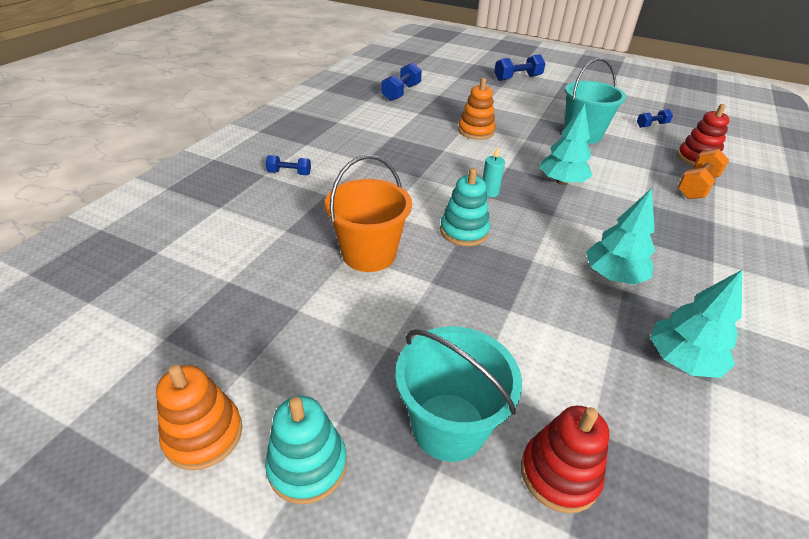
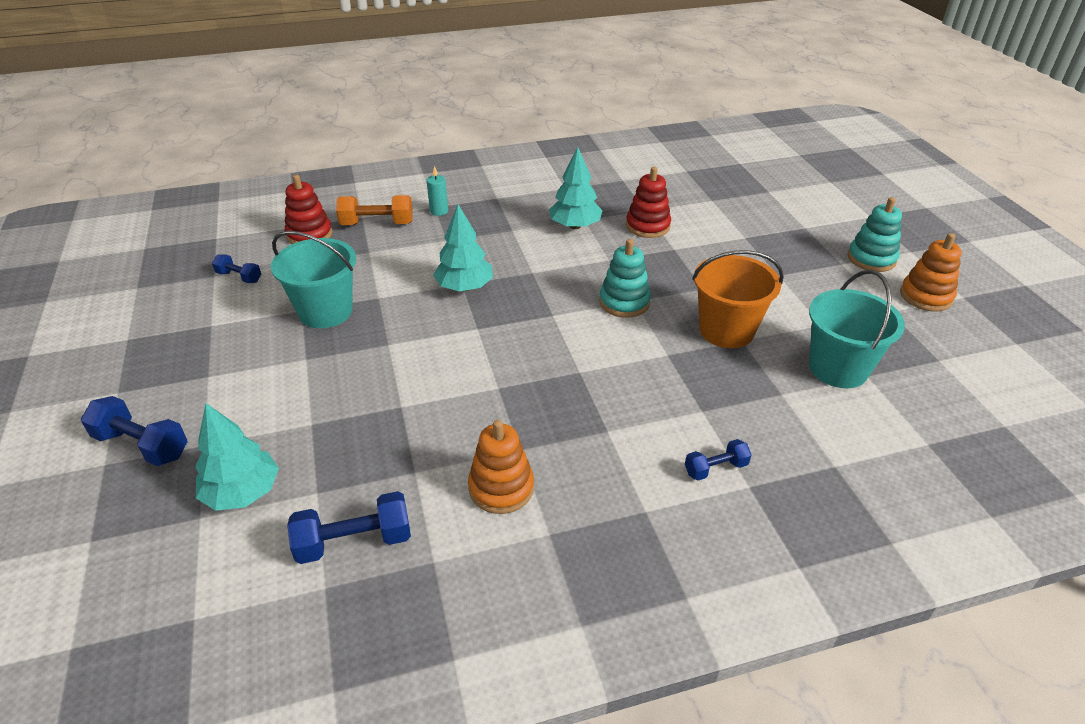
camera: 130 degrees left, 0 degrees up
(289, 173) = (715, 468): blue dumbbell -> blue dumbbell turned 75 degrees counterclockwise
(448, 426) = (782, 234): turquoise bucket -> turquoise bucket (838, 368)
(476, 131) = (414, 389): orange stacking toy -> orange stacking toy (501, 488)
(489, 192) = (544, 317): turquoise candle -> turquoise candle (439, 211)
(559, 474) = (749, 200): red stacking toy -> red stacking toy (647, 226)
(682, 360) = (620, 189): turquoise tree -> turquoise tree (242, 493)

